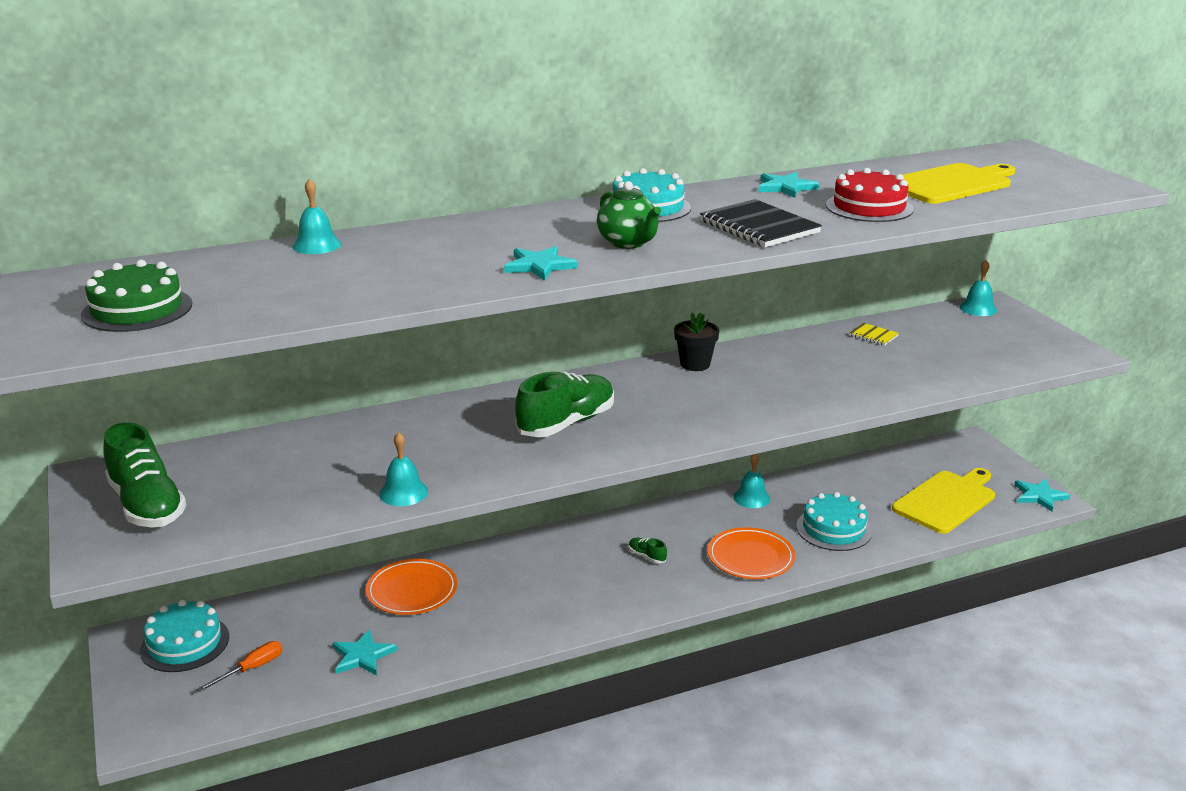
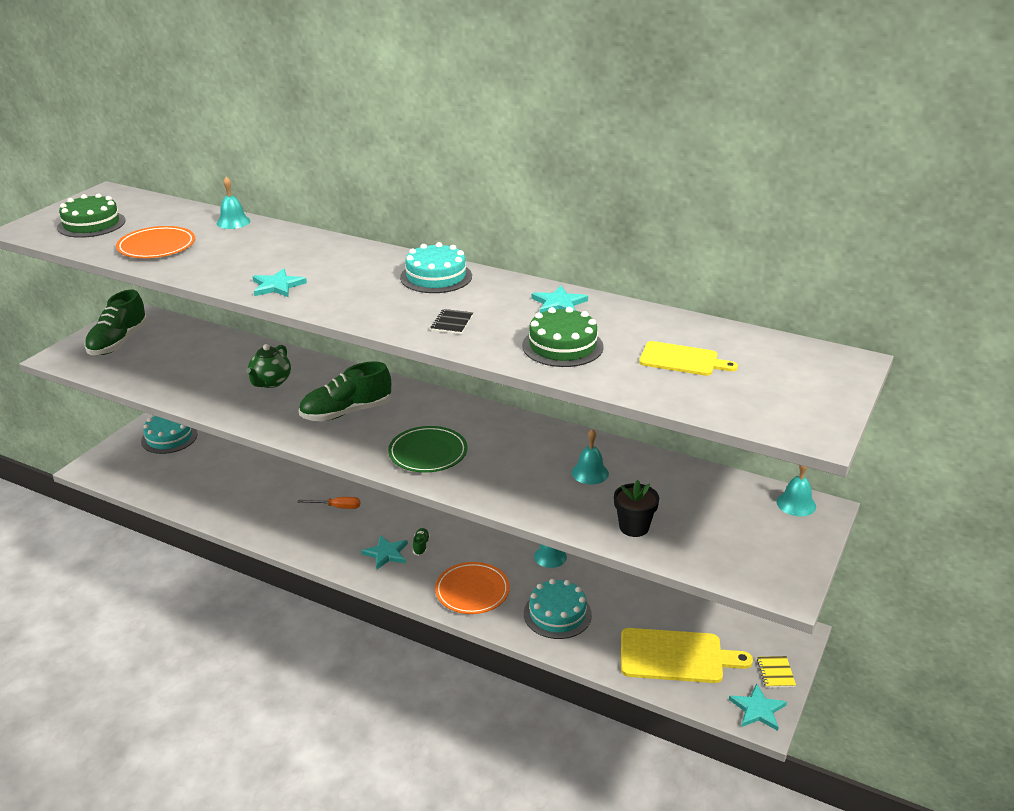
camera: 50 degrees right, 5 degrees up
(251, 669) = (167, 469): orange screwdriver -> orange screwdriver (337, 507)
(362, 656) = (211, 496): turquoise star -> turquoise star (386, 553)
(403, 492) = (203, 401): turquoise bell -> turquoise bell (590, 473)
(412, 591) = (286, 479): orange plate -> orange plate (156, 246)
(566, 423) = (346, 412): green shoe -> green shoe turned 150 degrees clockwise
(628, 243) = (356, 295): green teapot -> green teapot (270, 382)
(695, 364) = (494, 420): black flower pot -> black flower pot (634, 527)
(705, 411) = (428, 453): none -> green plate
(759, 227) = (452, 323): black notebook -> black notebook, size x0.49
(869, 207) = (562, 346): red cake -> green cake
(873, 336) = (656, 473): yellow notebook -> yellow notebook (775, 673)
(951, 184) = (682, 360): yellow cutting board -> yellow cutting board, size x0.63

